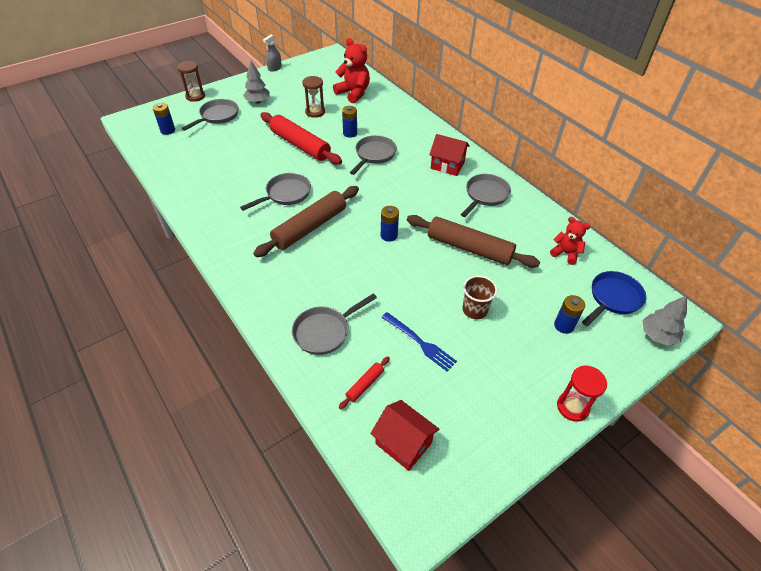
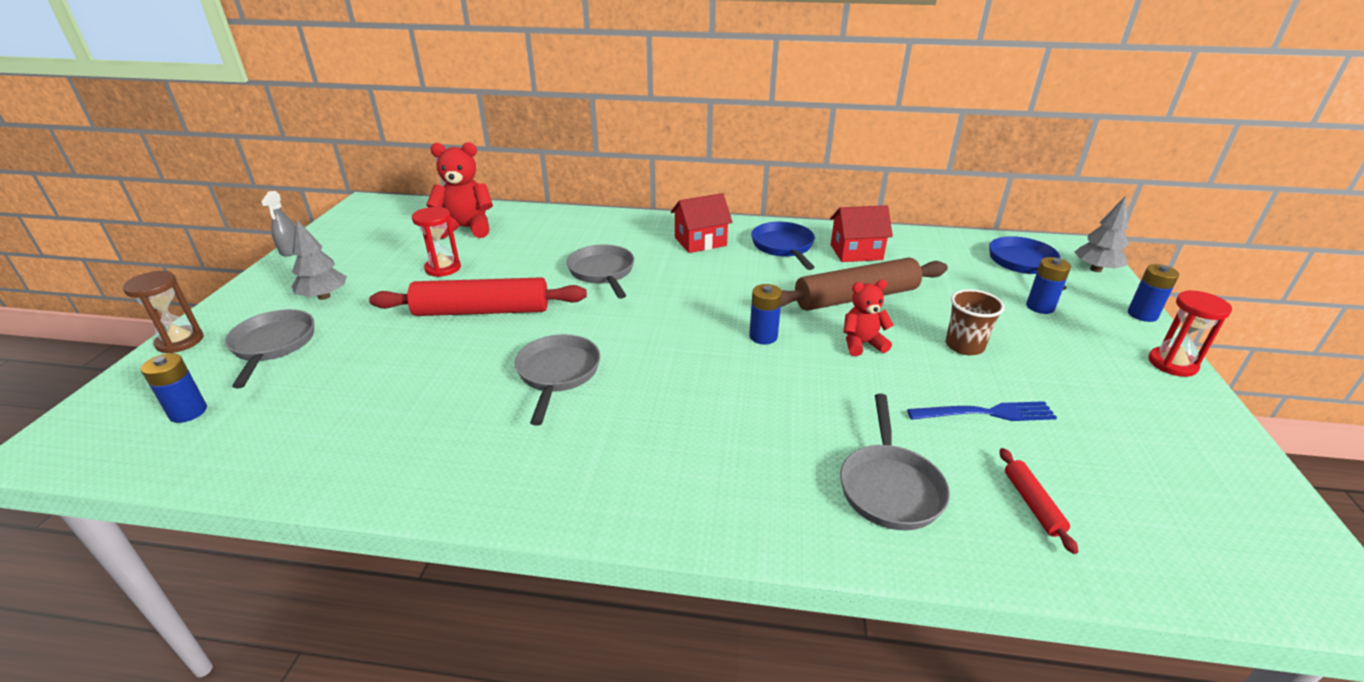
camera: 45 degrees left, 15 degrees down
(310, 227) = (657, 388): brown rolling pin -> none
(315, 112) = (443, 268): brown hourglass -> red hourglass
(350, 133) = (533, 267): blue battery -> blue battery (1142, 314)
(403, 443) = (1172, 526): red house -> red house (856, 252)
(485, 195) = (783, 247): grey pan -> blue pan
(565, 253) = (931, 253): red teddy bear -> red teddy bear (862, 344)

